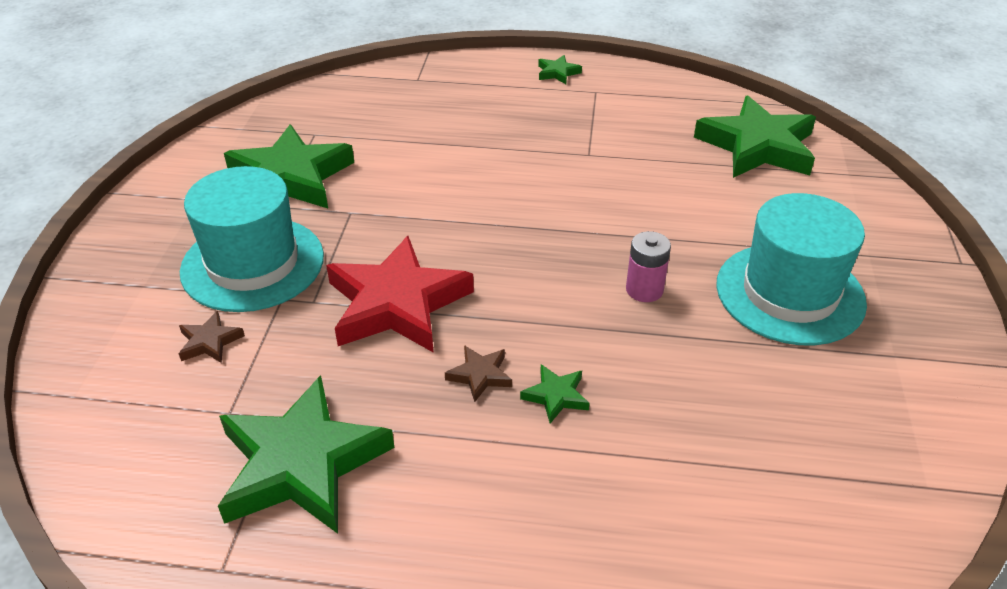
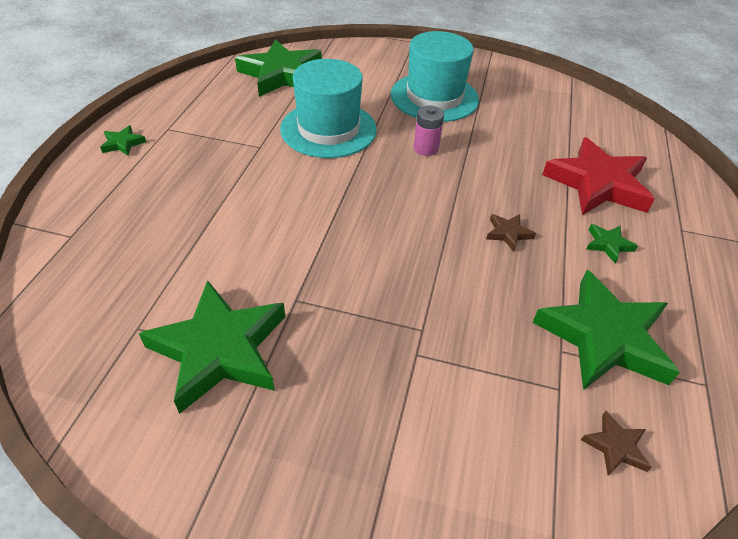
camera: 85 degrees left, 5 degrees up
(210, 342) = (474, 410): brown star -> brown star (615, 446)
(253, 263) = (362, 379): turquoise hat -> turquoise hat (328, 129)
(397, 303) = (430, 273): red star -> red star (597, 184)
(556, 396) = (524, 201): green star -> green star (608, 244)

